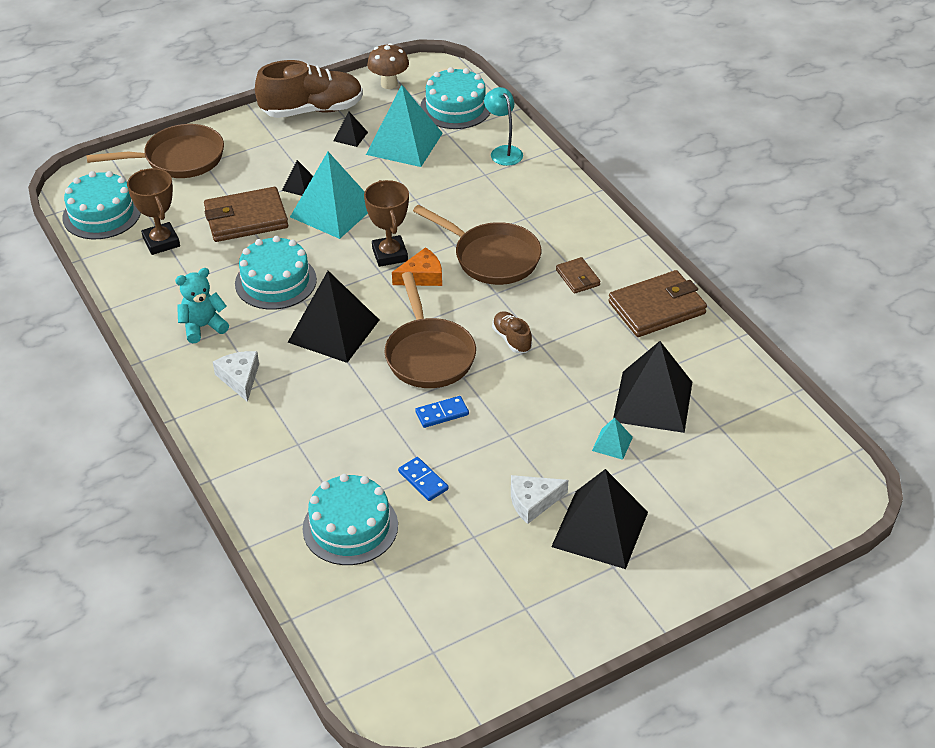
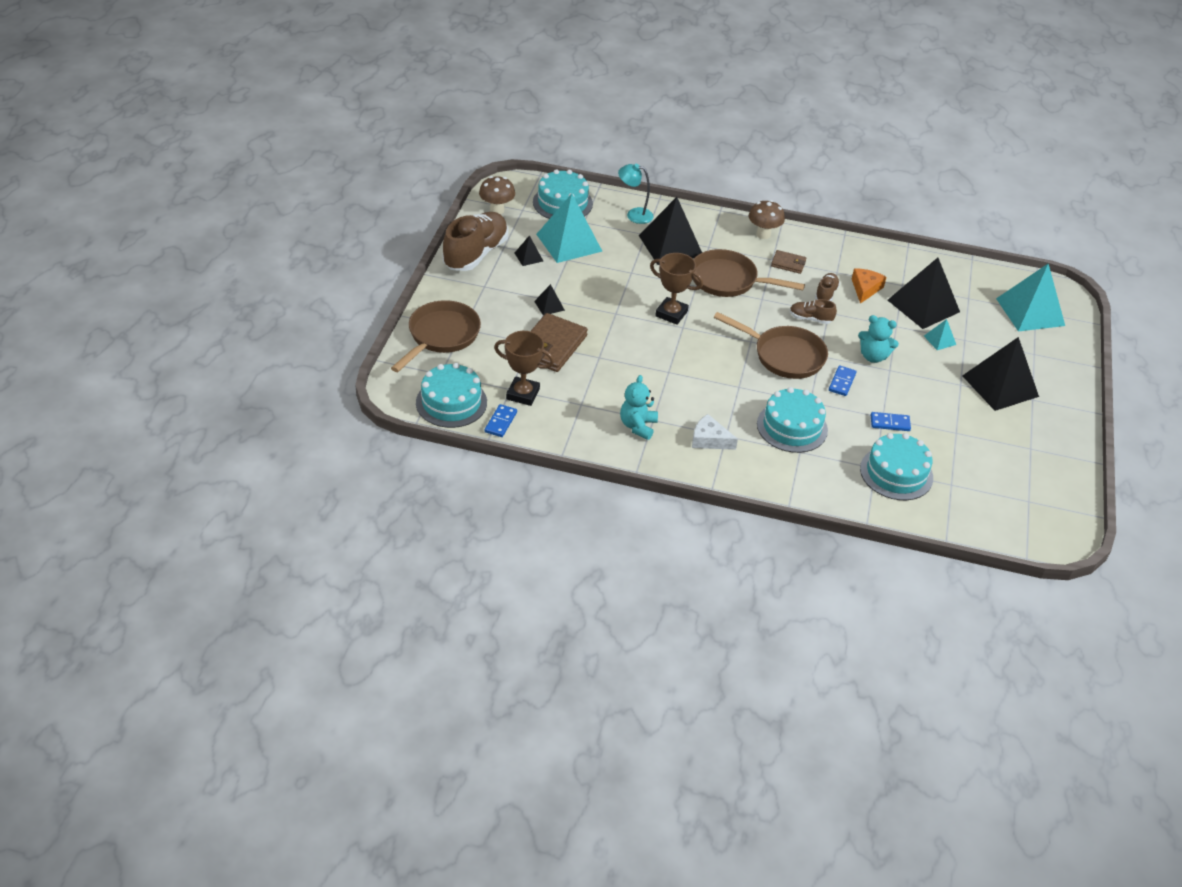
camera: 50 degrees left, 0 degrees up
(110, 252) = (501, 422): none -> blue domino
(275, 281) = (634, 371): turquoise cake -> turquoise cake (792, 427)
(333, 211) = (595, 308): turquoise pyramid -> turquoise pyramid (1030, 312)
(334, 331) = (714, 377): black pyramid -> black pyramid (671, 245)
(422, 276) = (709, 315): orange cheese -> orange cheese (865, 289)
(492, 258) = (728, 280): brown pan -> brown pan turned 150 degrees counterclockwise
(514, 412) = (873, 356): none -> turquoise teddy bear
(533, 502) = (953, 395): white cheese -> none
(567, 327) = (826, 294): none -> brown shoe
(599, 237) = (763, 234): none -> brown mushroom
(656, 308) = (850, 255): brown wallet -> none

